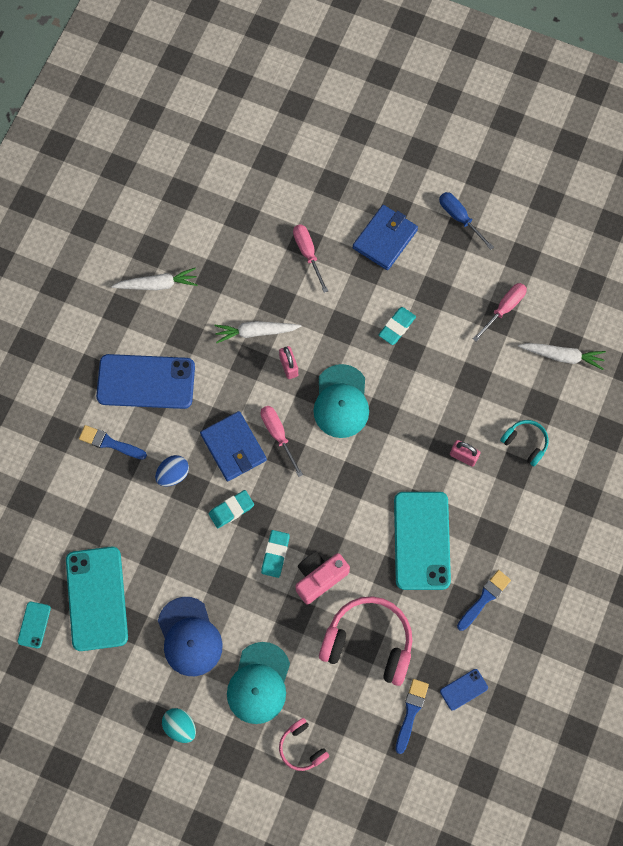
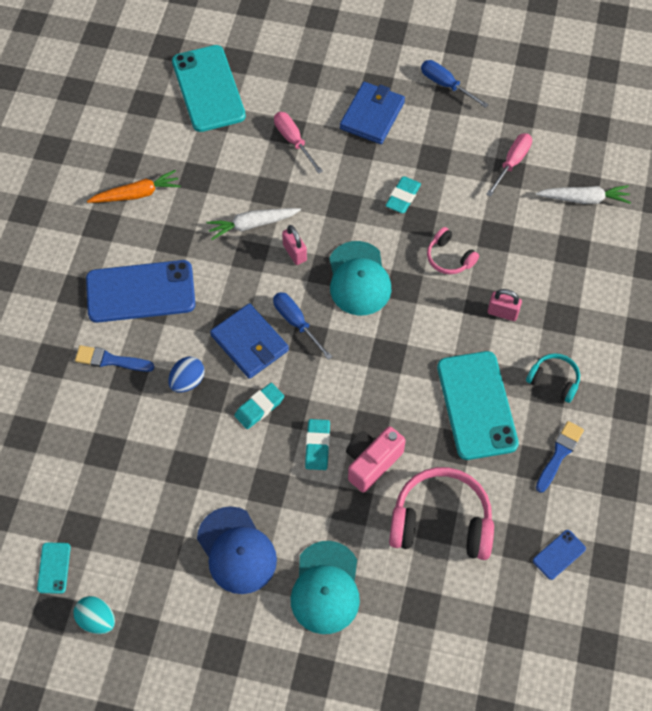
camera: 10 degrees left, 10 degrees down
(97, 598) = (122, 527): turquoise phone -> turquoise phone (208, 89)
(157, 284) = (136, 194): white carrot -> orange carrot
(180, 726) = (243, 651): turquoise egg -> turquoise egg (97, 620)
(278, 435) = (296, 323): pink screwdriver -> blue screwdriver
(302, 747) = (389, 650): pink headphones -> pink headphones (449, 258)
(411, 712) = (505, 590): blue brush -> none
(525, 443) = (566, 289): turquoise headphones -> turquoise headphones (554, 380)

